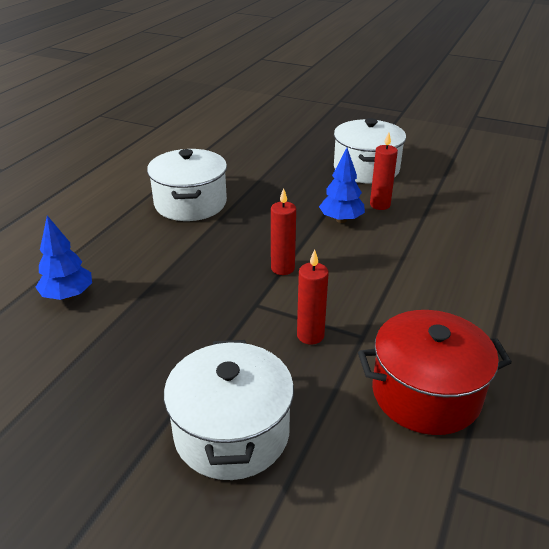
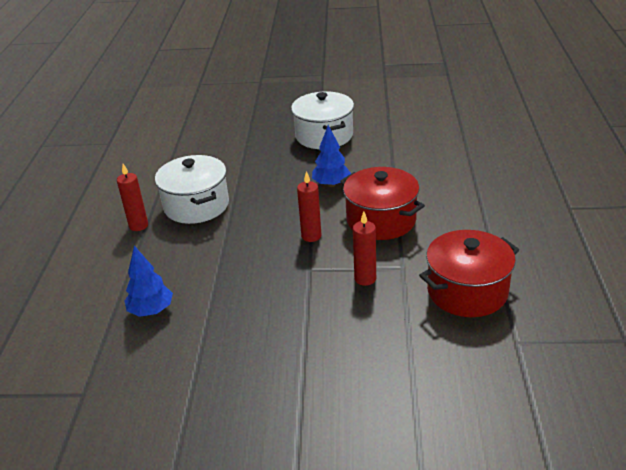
camera: 20 degrees left, 0 degrees up
(231, 433) = (354, 361): white pot -> none
(371, 274) = (381, 220): none -> red pot
(380, 205) = (354, 163): red candle -> red candle (138, 226)

